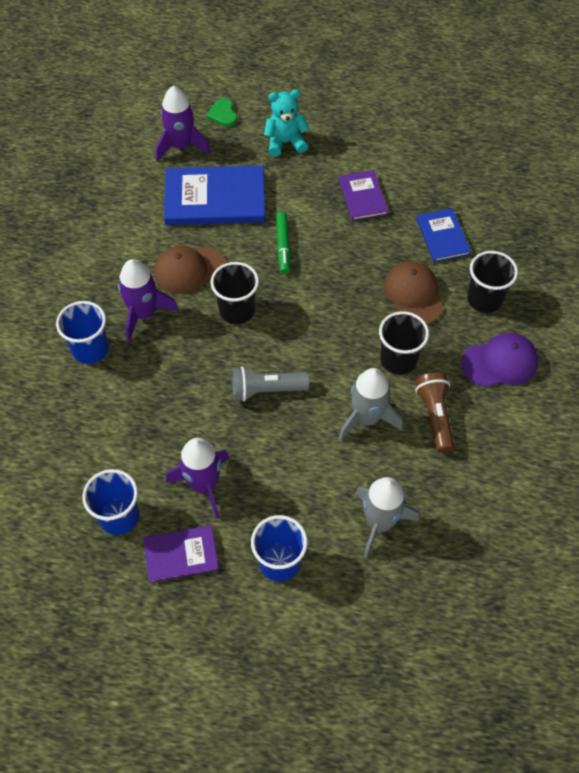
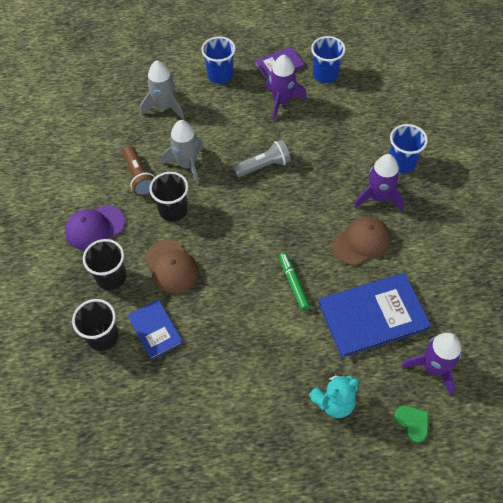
camera: 165 degrees right, 0 degrees up
(237, 310) = (308, 218): black cup -> black cup (102, 336)
(363, 197) = (238, 354): purple book -> none

